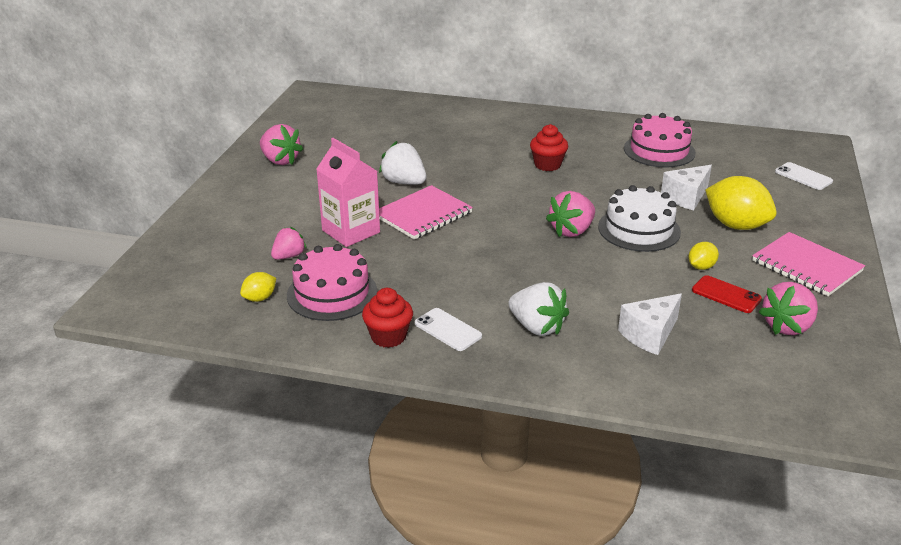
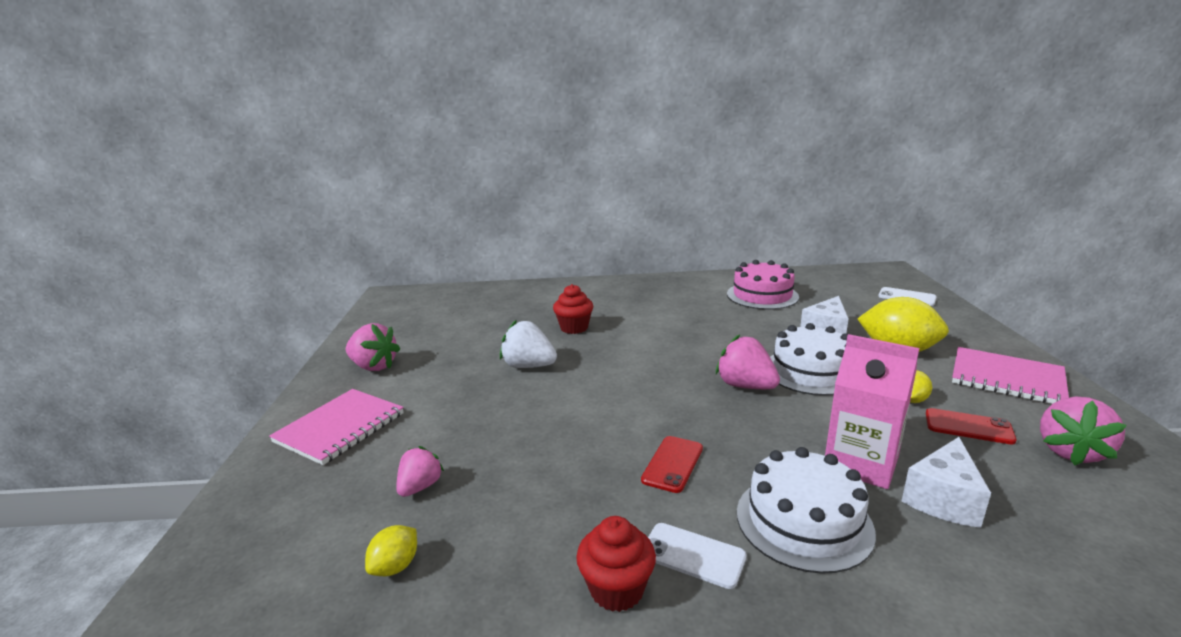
camera: 15 degrees left, 10 degrees down
(332, 293) = (502, 532): pink cake -> none
(351, 231) = (491, 435): pink carton -> pink carton (861, 463)
(423, 215) = (570, 398): pink notebook -> pink notebook (340, 428)
(472, 275) = (672, 464): none -> red phone
(537, 327) = (803, 521): white strawberry -> white cake
(547, 165) = (669, 324): red cupcake -> red cupcake (574, 328)
(572, 231) = (745, 386): pink strawberry -> pink strawberry turned 105 degrees clockwise

